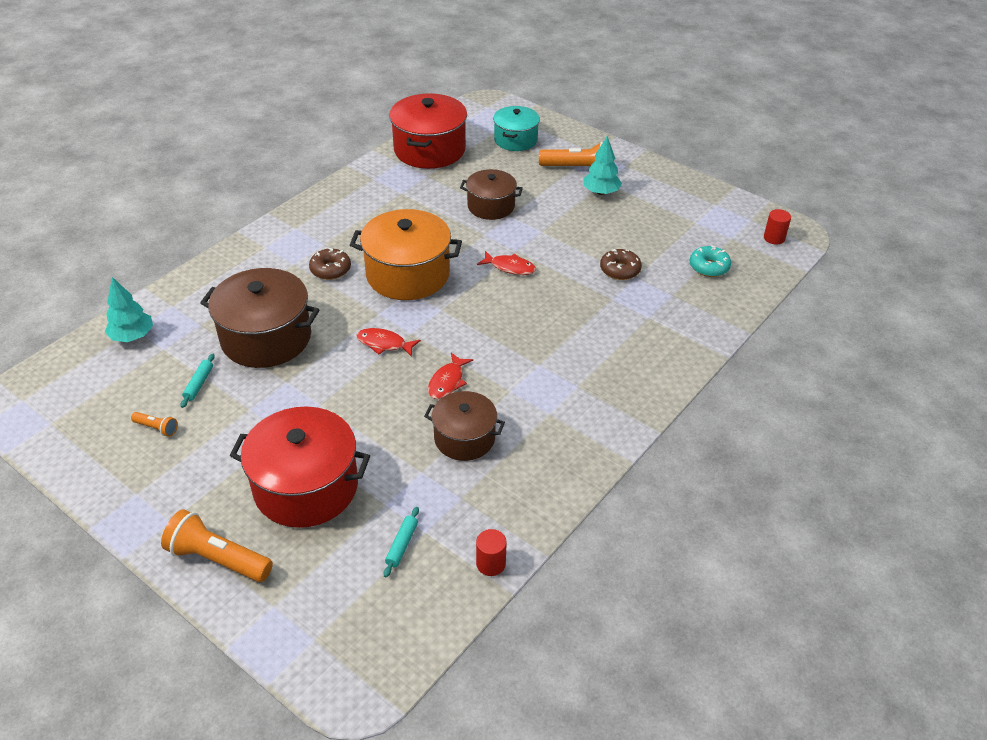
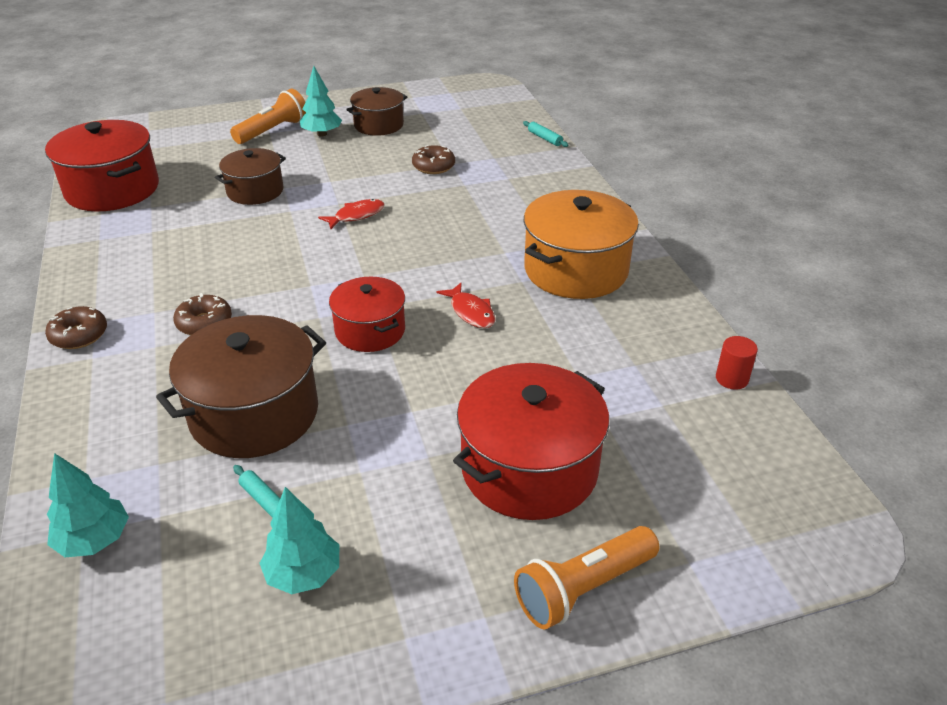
camera: 55 degrees left, 5 degrees down
(157, 428) = (304, 574): orange flashlight -> turquoise tree
(279, 230) = (79, 335): none -> brown donut
(384, 344) = (370, 330): red fish -> red pot
(402, 545) = (668, 427): turquoise rolling pin -> turquoise rolling pin (544, 138)
(408, 274) = (284, 276): orange pot -> orange pot (576, 270)
(464, 438) = (558, 331): brown pot -> brown pot (378, 125)
(515, 140) = (181, 142): turquoise pot -> none
(709, 267) = (481, 130): turquoise donut -> none
(774, 238) = (483, 93): red cylinder -> none

